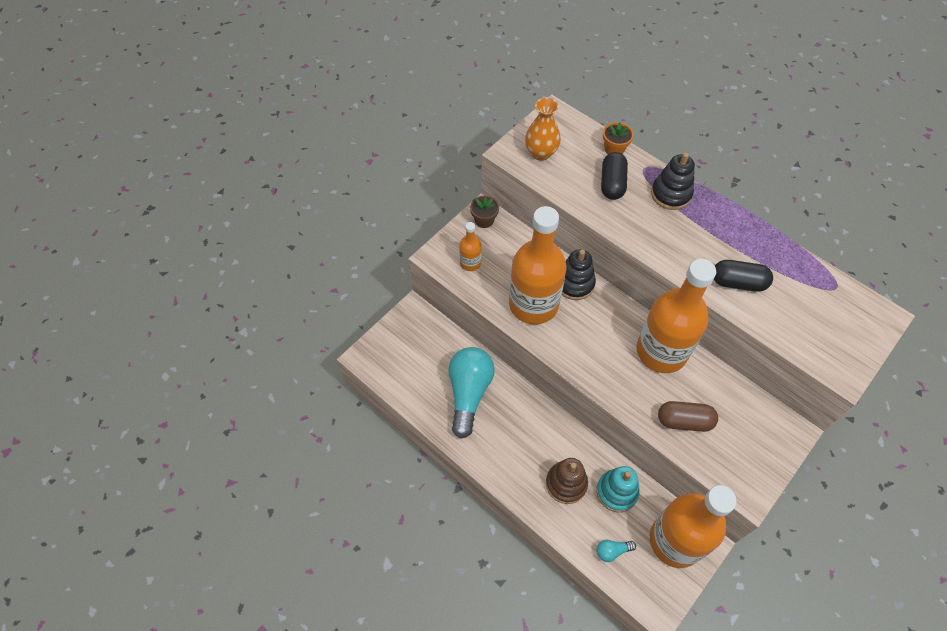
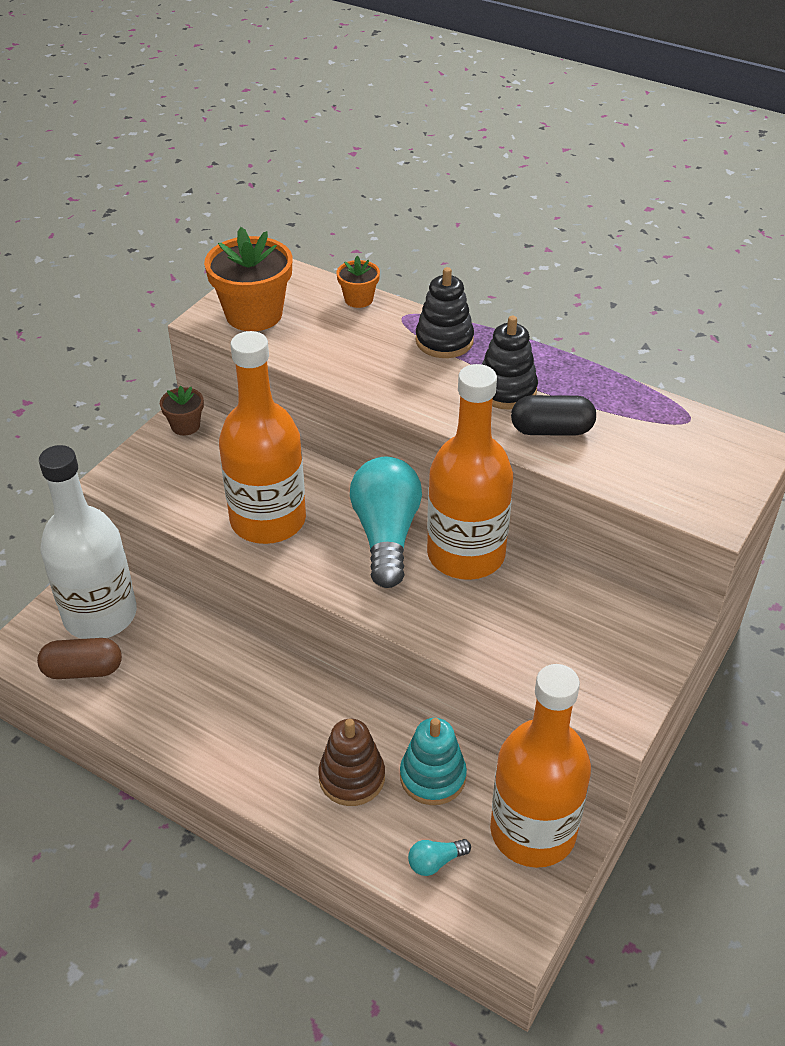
camera: 10 degrees left, 15 degrees down
(418, 340) = (100, 615): none -> white bottle
(469, 393) = (186, 675): turquoise light bulb -> turquoise light bulb (386, 535)
(470, 263) = (168, 480): orange bottle -> none
(541, 153) = (254, 314): orange vase -> orange flower pot
(574, 283) = (328, 487): black stacking toy -> black stacking toy (506, 390)
(612, 184) = (359, 338): black capsule -> none
(684, 421) = (511, 638): brown capsule -> brown capsule (83, 670)

